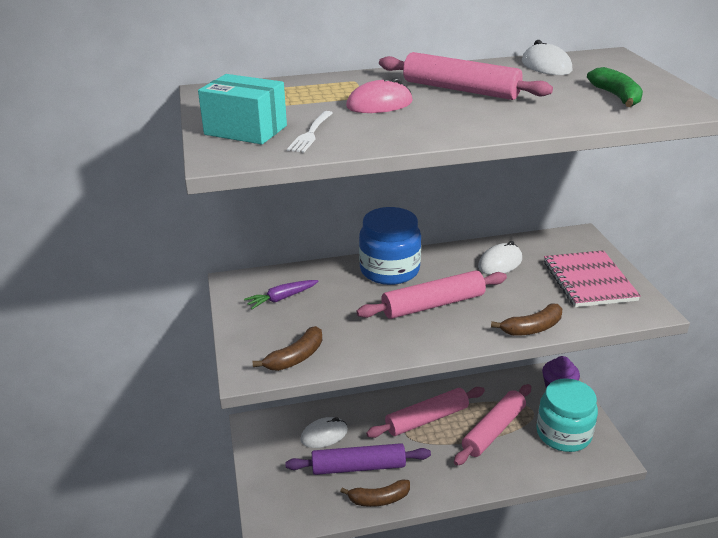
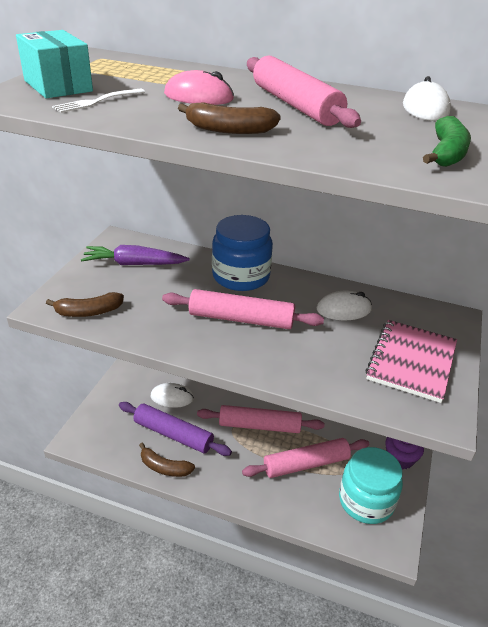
camera: 30 degrees right, 5 degrees up
(281, 298) = (134, 264): purple carrot -> purple carrot, size x1.50
(532, 328) = (302, 378): brown banana -> brown banana (229, 130)

